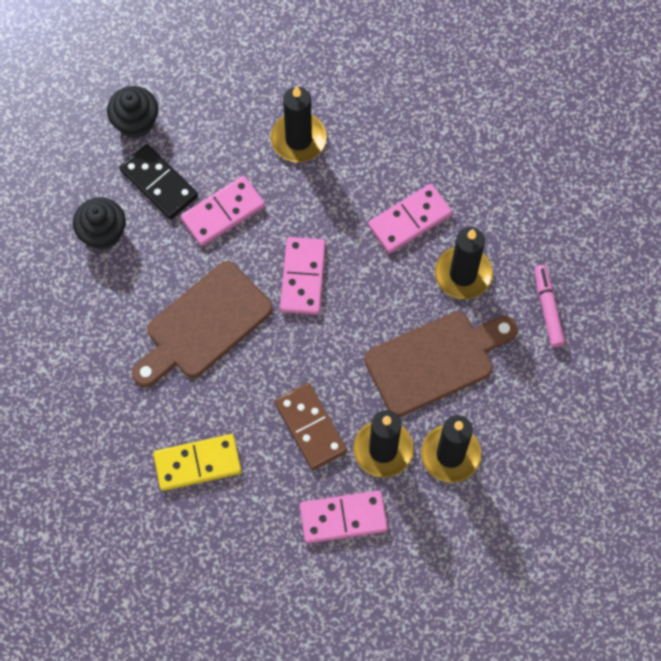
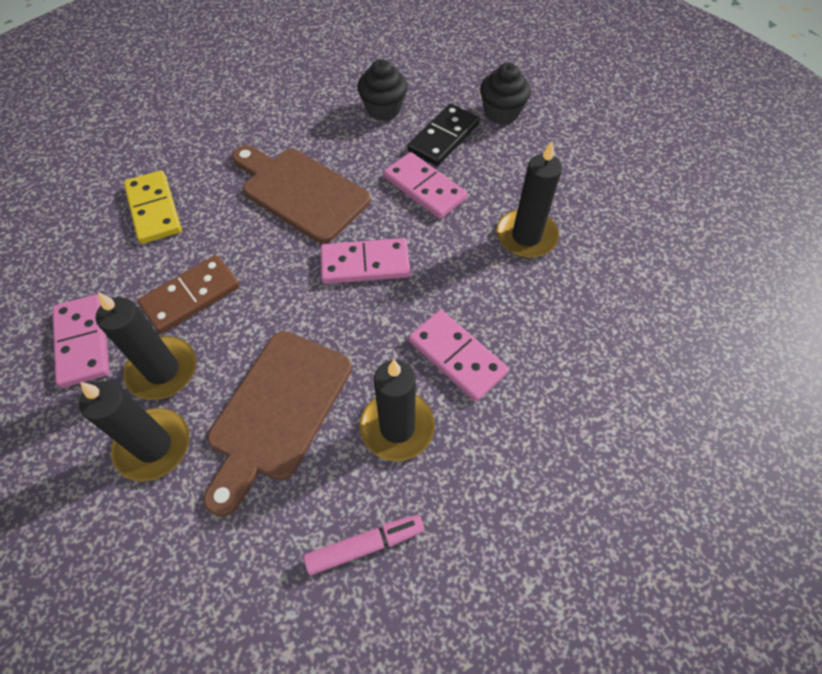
camera: 80 degrees right, 10 degrees down
(435, 360) = (277, 411): brown cutting board -> brown cutting board turned 60 degrees clockwise

